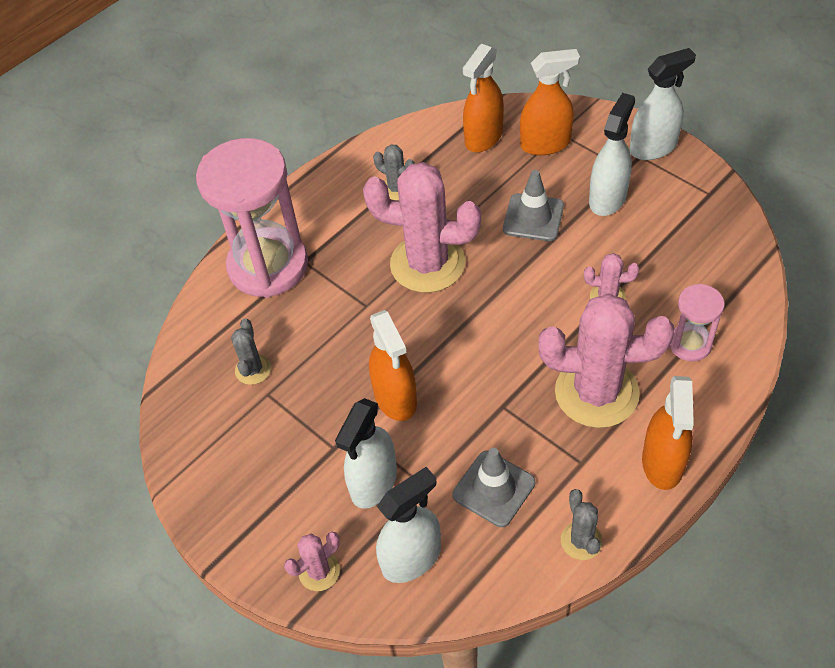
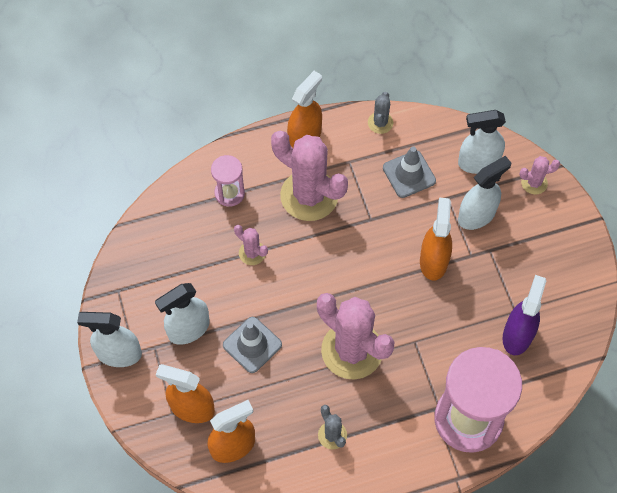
camera: 155 degrees left, 10 degrees up
(253, 369) = (517, 335): grey cactus -> purple spray bottle

